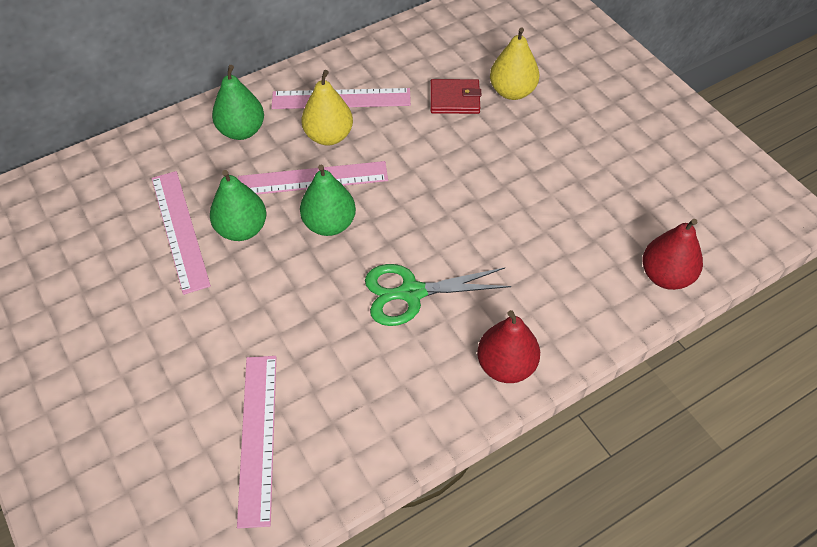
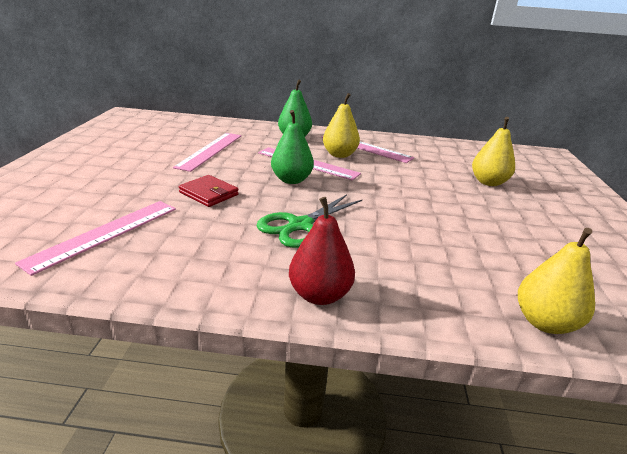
camera: 35 degrees right, 25 degrees down
(242, 229) = (241, 162): green pear -> none
(411, 293) = (300, 226): green scissors -> green scissors turned 75 degrees counterclockwise
(455, 99) = (440, 171): red wallet -> red wallet (209, 193)
(666, 276) = (544, 322): red pear -> yellow pear

